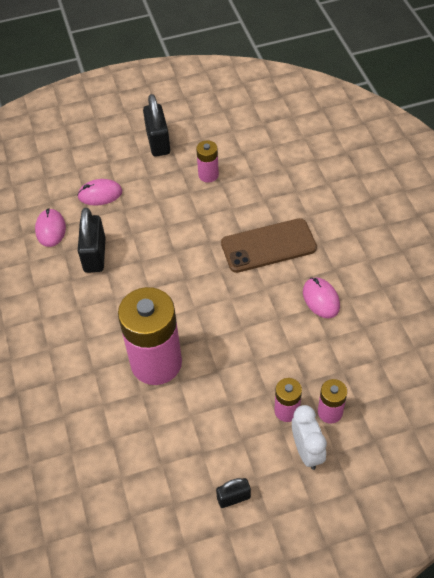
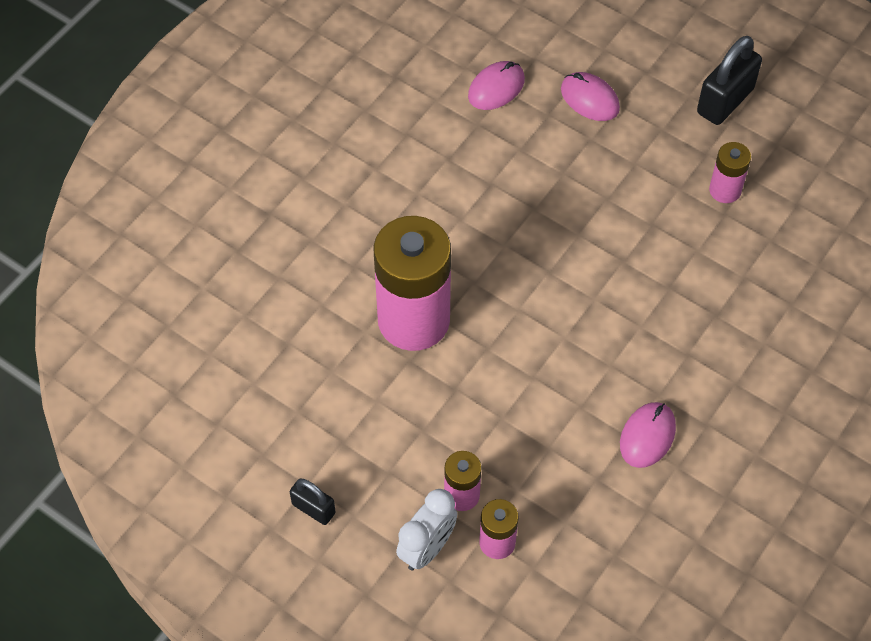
camera: 50 degrees right, 5 degrees up
(95, 255) = (500, 157): black padlock -> none
(268, 246) = (676, 328): brown phone -> none

